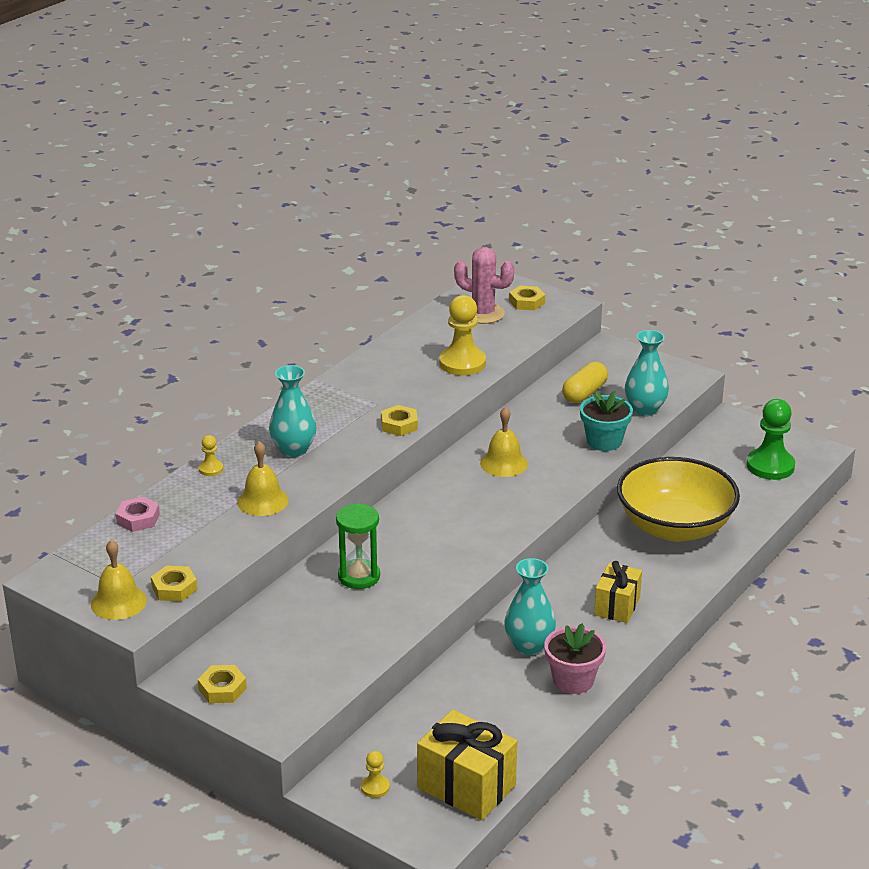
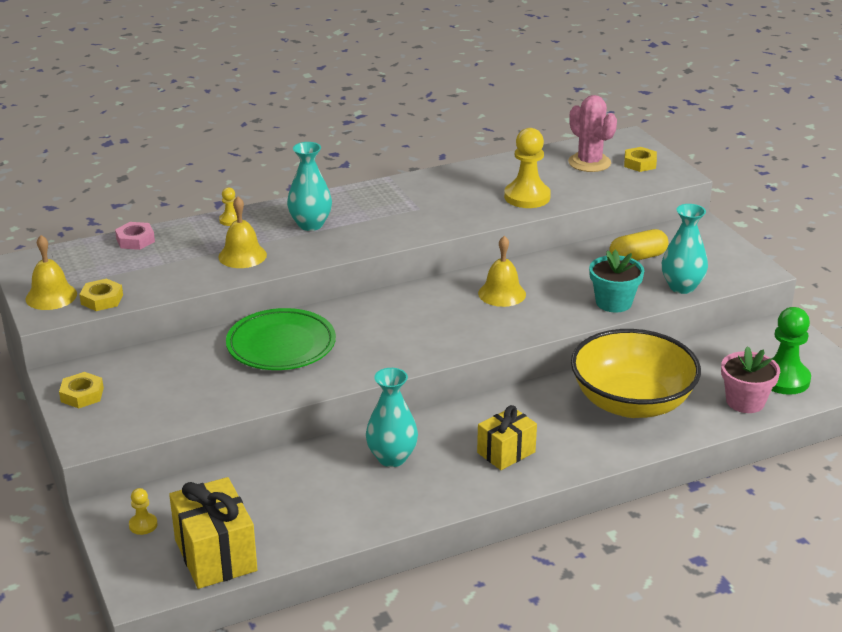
camera: 30 degrees right, 0 degrees up
(359, 576) = (281, 345): green hourglass -> green plate
(399, 425) = (418, 230): yellow nut -> none
(573, 680) = (400, 501): pink flower pot -> pink flower pot (745, 401)

